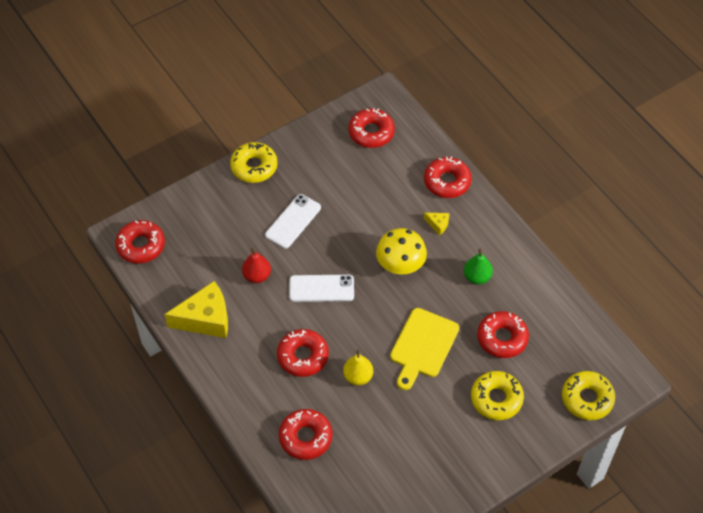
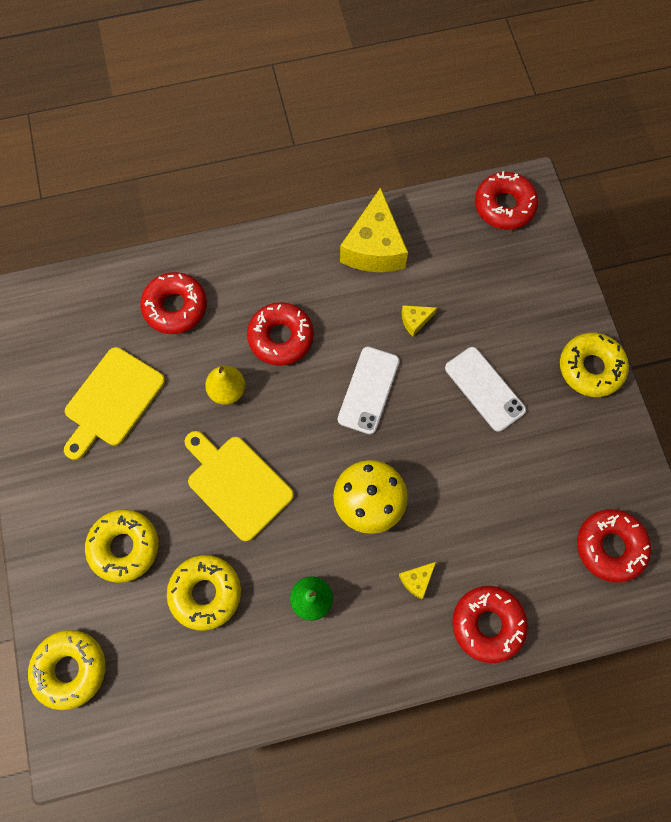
camera: 110 degrees right, 15 degrees up
(257, 276) = (415, 321): red pear -> yellow cheese
(397, 451) = (112, 400): none -> yellow cutting board
(502, 338) = (205, 593): red donut -> yellow donut

